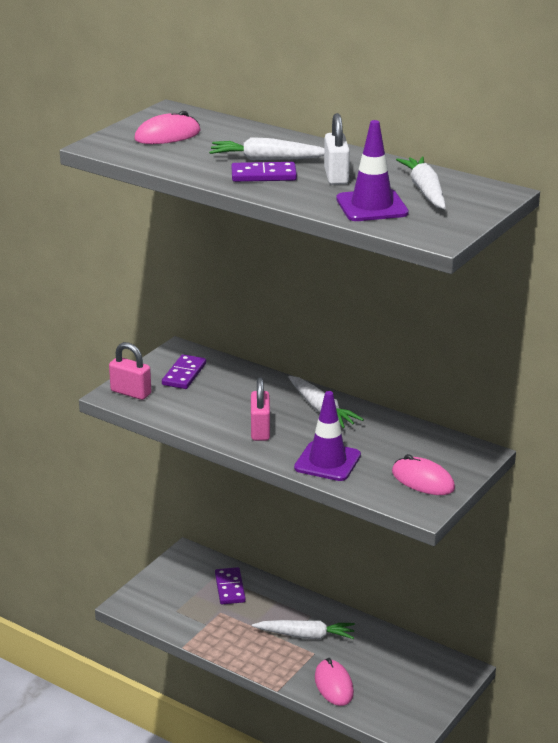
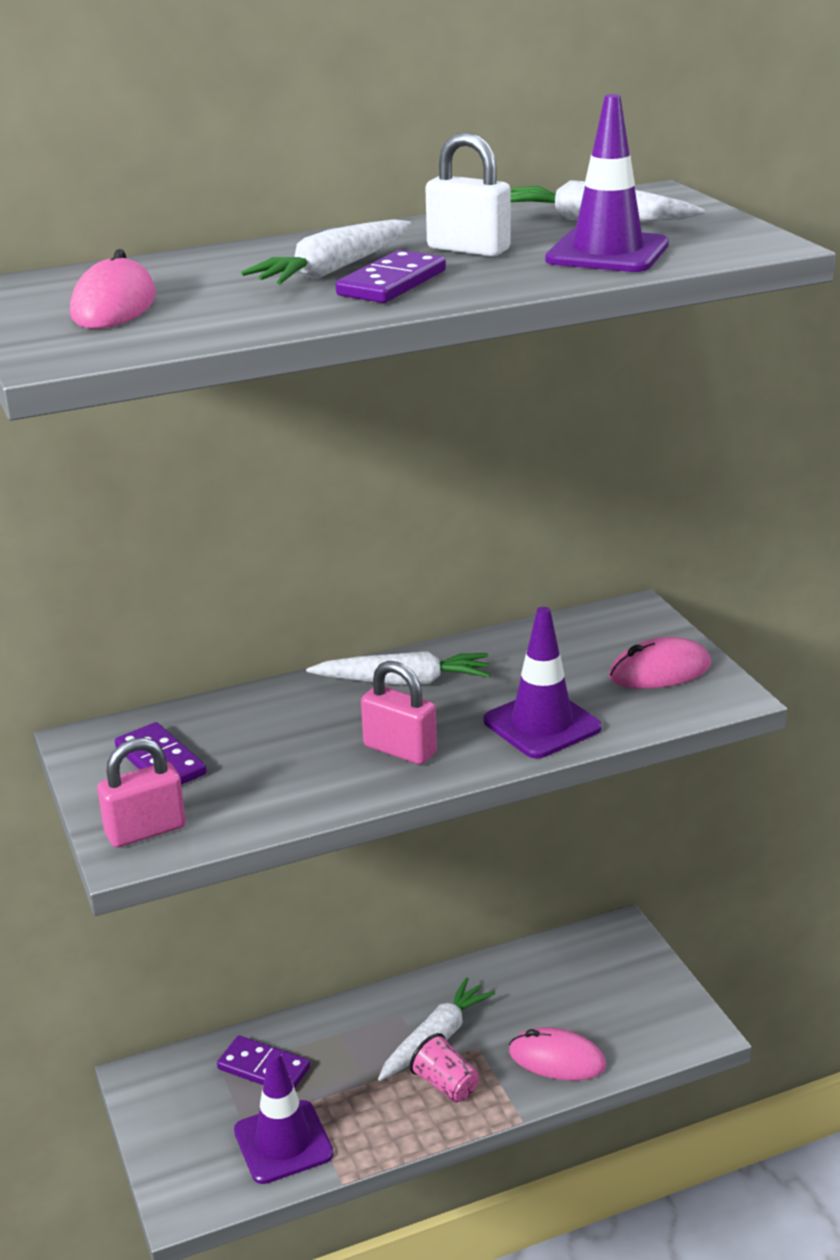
camera: 55 degrees left, 0 degrees up
(189, 617) = (283, 1142): none -> purple traffic cone
(277, 653) = (445, 1084): none -> pink cup

